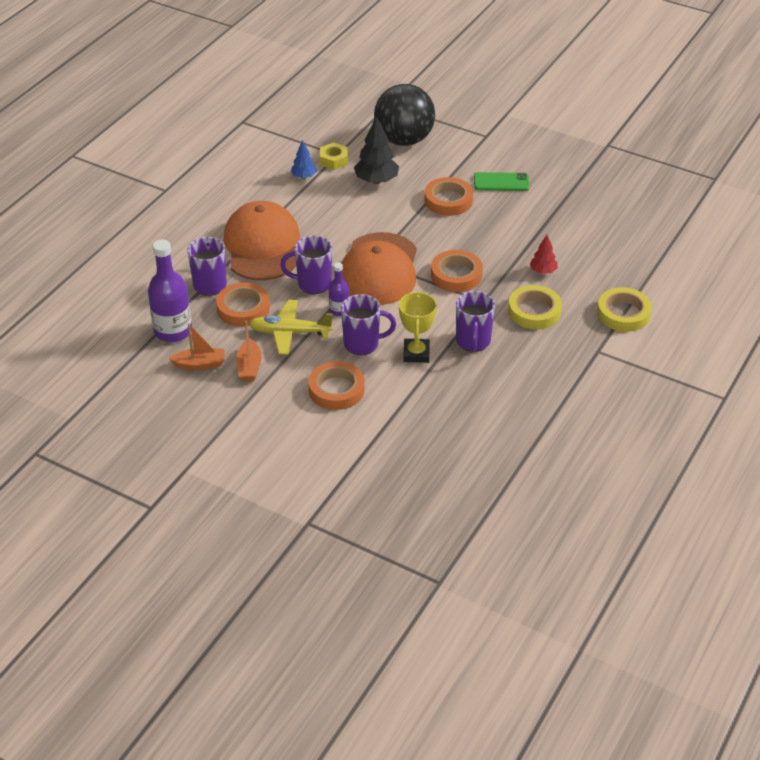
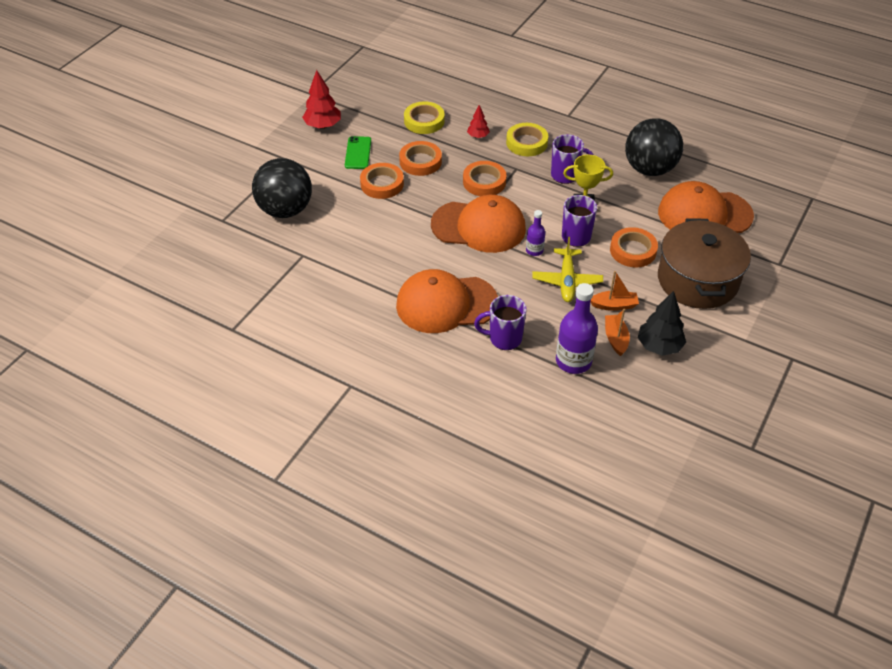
camera: 90 degrees left, 5 degrees up
(243, 308) = (537, 313): orange tape -> orange tape (420, 162)
(284, 441) = (697, 280): none -> brown pot
(304, 176) = (337, 278): blue tree -> none
(313, 284) = (500, 268): purple mug -> none
(334, 160) = (312, 257): yellow nut -> none
(376, 180) = (348, 228): black tree -> black tree (659, 346)
(403, 462) = (704, 214): none -> orange cap
(490, 419) = (649, 169): none -> black ball
(548, 156) = (323, 126): none -> red tree
(623, 313) = (525, 101): yellow tape -> yellow tape (424, 121)

